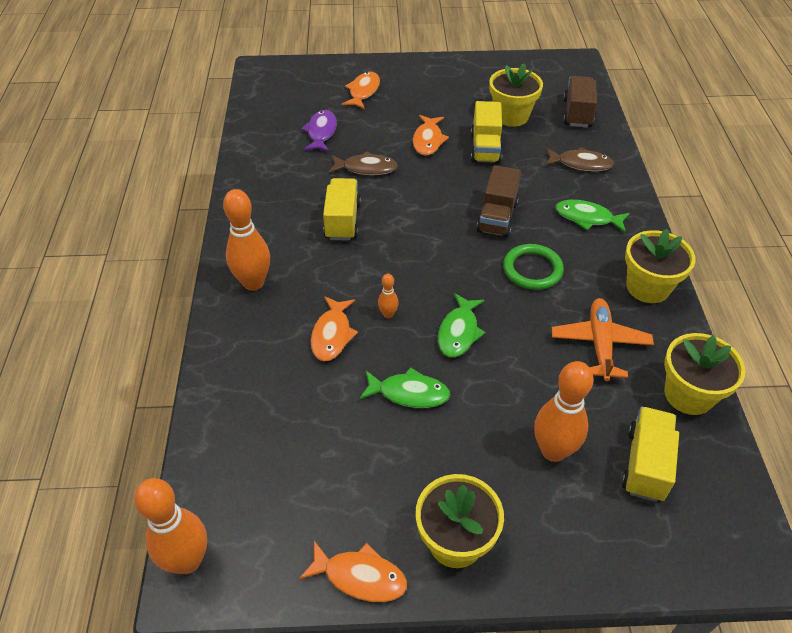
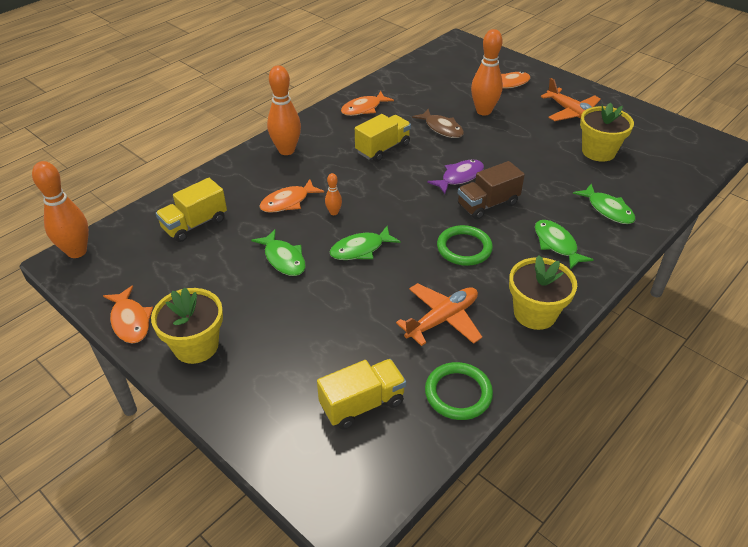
camera: 45 degrees right, 5 degrees down
(321, 132) = (443, 94): purple fish -> purple fish (459, 177)
(428, 140) = (509, 134): orange fish -> orange fish (363, 108)
(449, 92) = (572, 113): none -> orange plane
(485, 148) = (545, 160): yellow truck -> yellow truck (195, 224)
(553, 451) = (317, 350): orange bowling pin -> orange bowling pin (483, 111)
(577, 113) = (659, 177): brown truck -> none
(580, 164) = (607, 209): brown fish -> green fish
(688, 394) = (458, 393): yellow flower pot -> green ring

